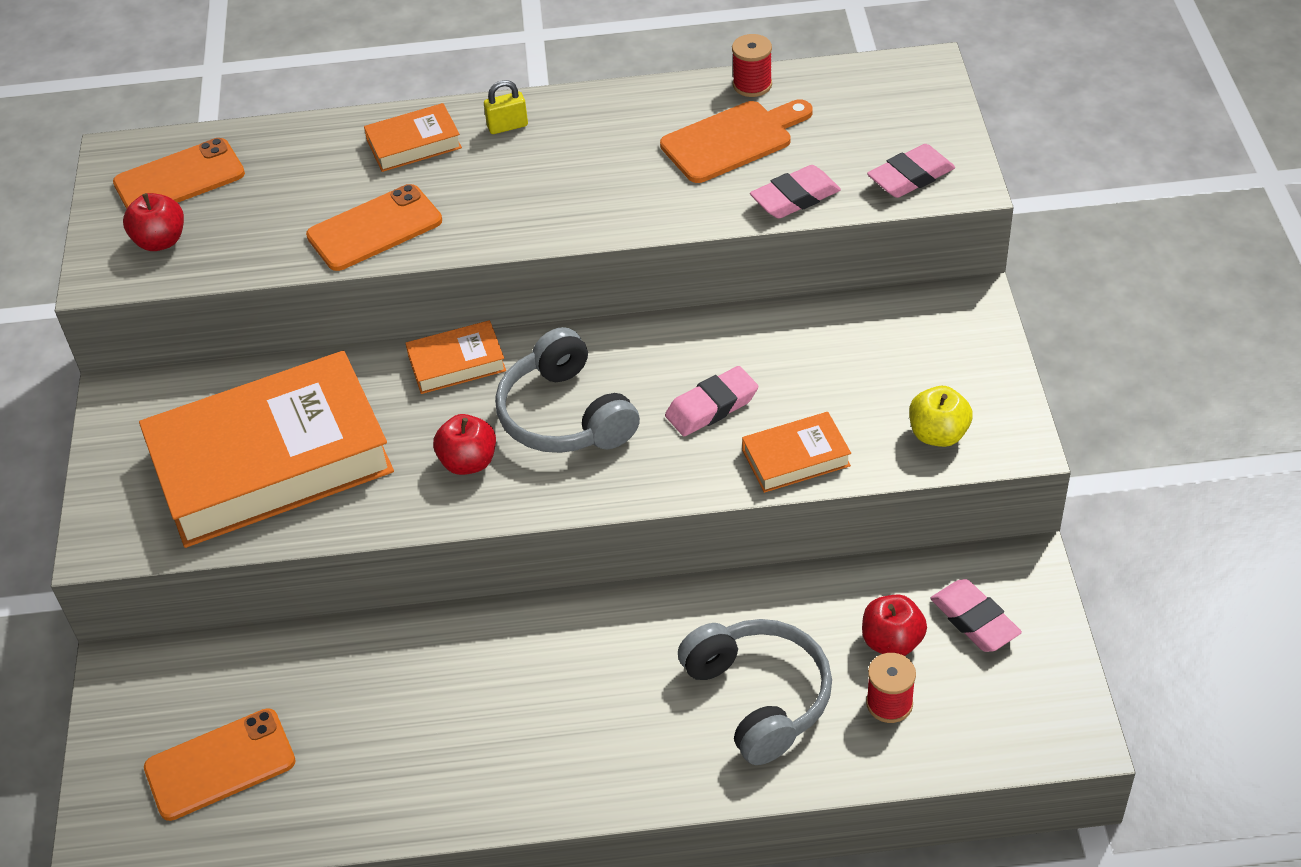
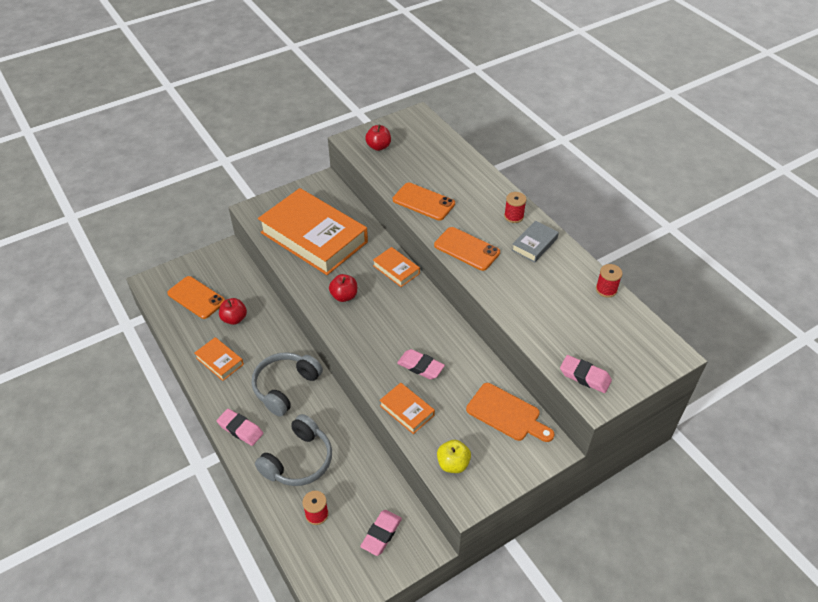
camera: 60 degrees right, 0 degrees up
(179, 178) = (415, 136): orange phone -> orange phone (466, 249)
(414, 144) = (481, 192): orange book -> orange book (220, 361)
(507, 126) = (513, 216): yellow padlock -> red spool
(565, 415) = (387, 317): grey headphones -> grey headphones (285, 387)
(594, 126) = (534, 244): none -> grey book
(733, 140) = (561, 297): orange cutting board -> orange cutting board (506, 414)
(795, 198) = (537, 335): pink eraser -> pink eraser (240, 429)
(892, 641) = (352, 502): red apple -> red apple (234, 319)

